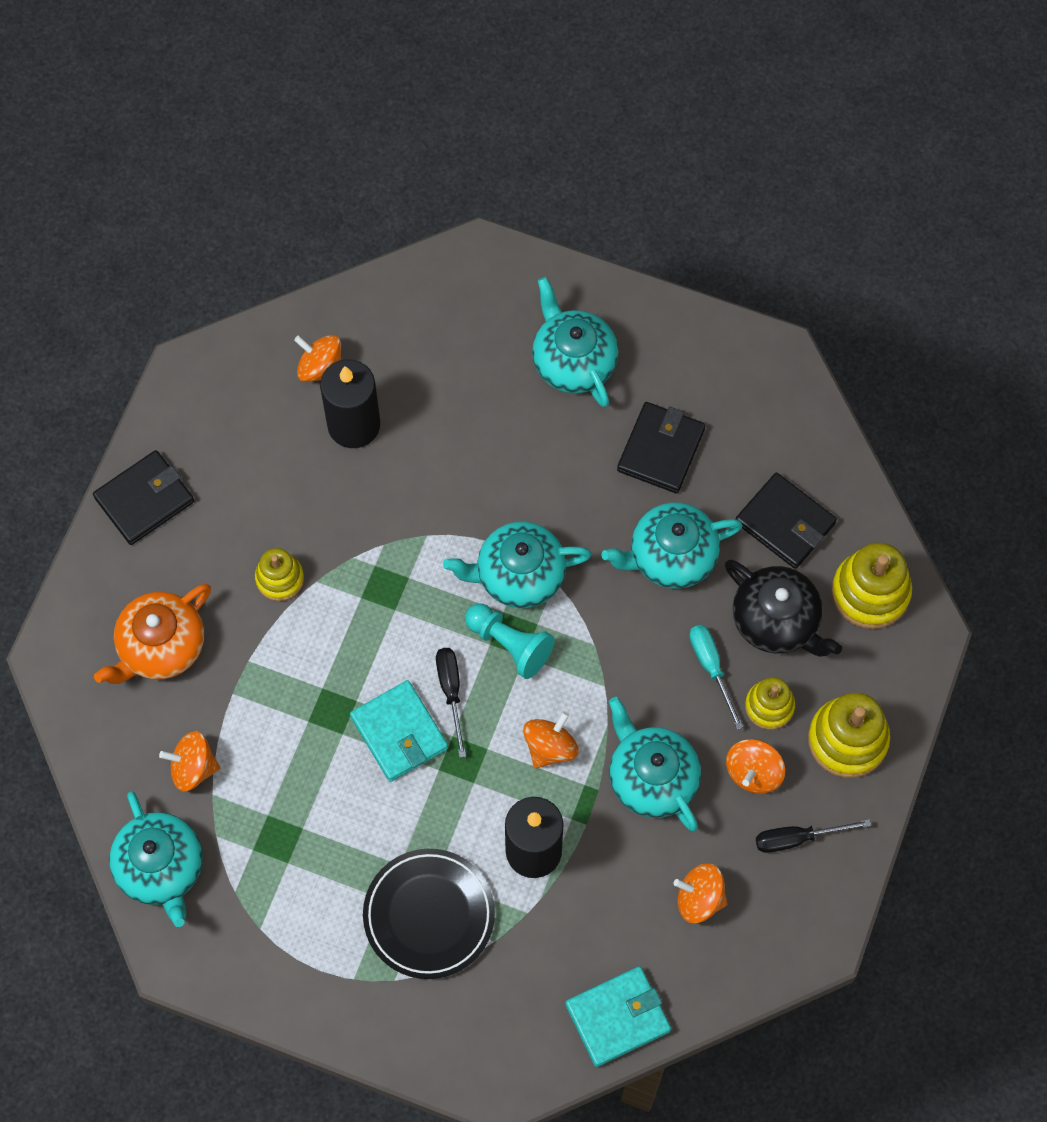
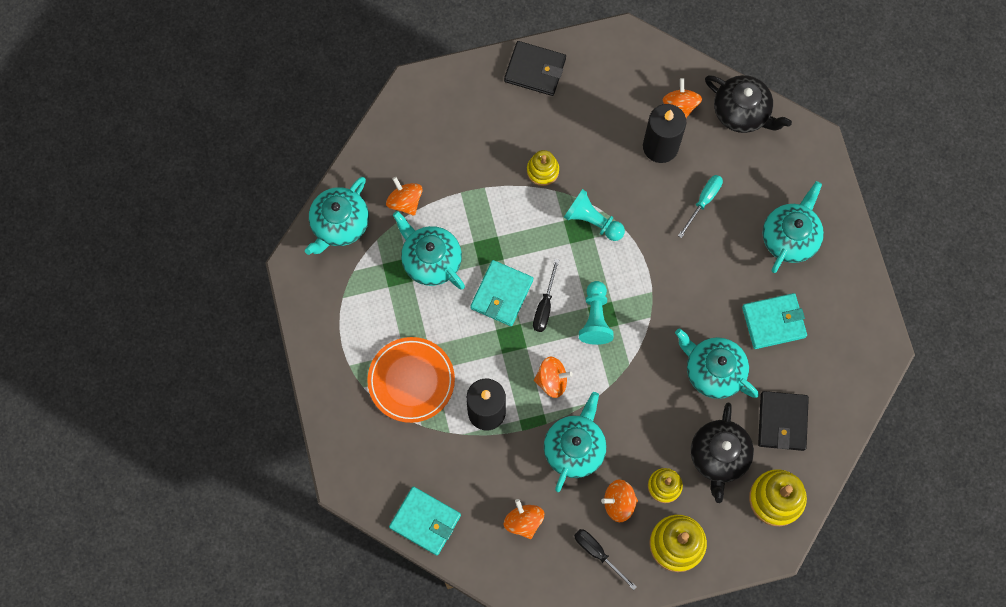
camera: 55 degrees right, 5 degrees up
(160, 647) = (459, 137): orange teapot -> none
(382, 306) = (742, 112): none -> black teapot
(387, 565) = (592, 221): none -> turquoise pawn
(429, 915) = (411, 381): black plate -> orange plate
(451, 692) = (544, 306): black screwdriver -> black screwdriver turned 150 degrees clockwise
(518, 575) = (639, 295): turquoise teapot -> turquoise teapot (431, 260)
(661, 450) = (773, 322): black wallet -> turquoise wallet
(711, 668) = (663, 438): turquoise screwdriver -> turquoise screwdriver (703, 201)

